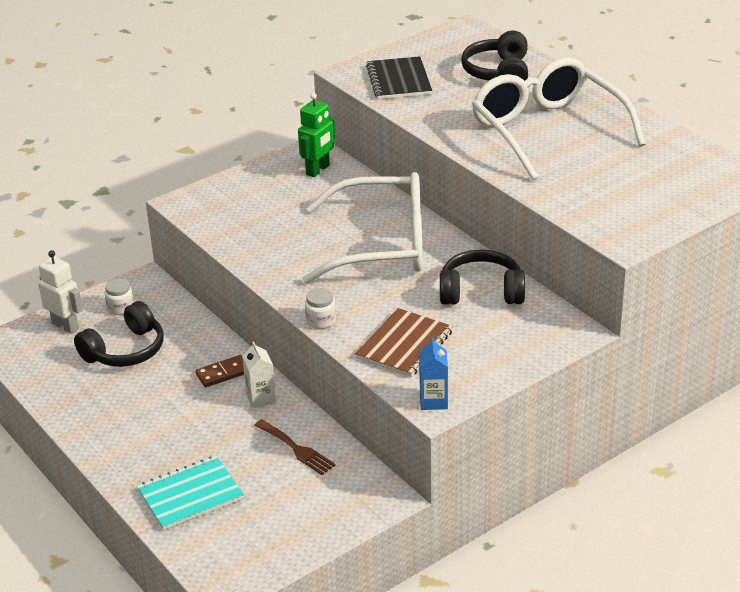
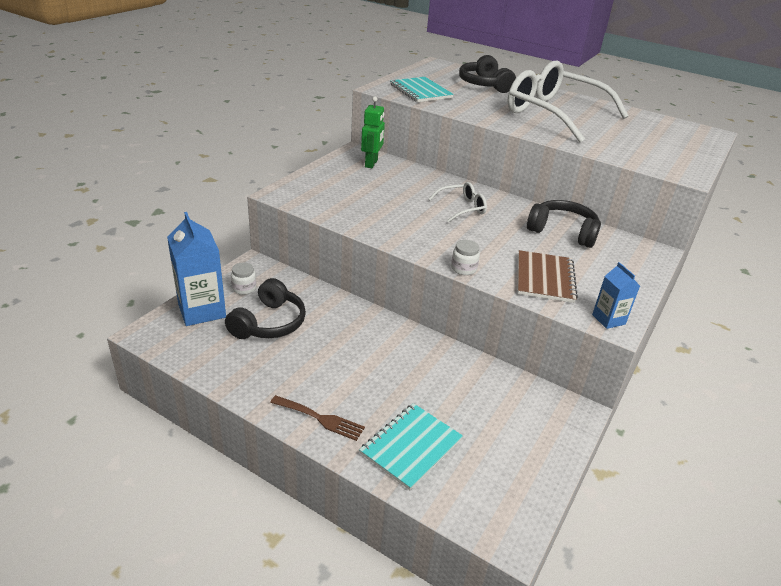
camera: 25 degrees left, 0 degrees up
(65, 326) = (202, 310): white robot -> blue carton
(223, 373) = (366, 329): brown domino -> none
(261, 398) = (412, 344): white carton -> none
(297, 449) = (473, 383): brown fork -> brown fork (321, 419)
(382, 245) = (462, 208): white glasses -> white glasses, size x0.44
(398, 80) = (420, 91): black notebook -> turquoise notebook
(481, 292) = (562, 232): black headphones -> black headphones turned 45 degrees clockwise

